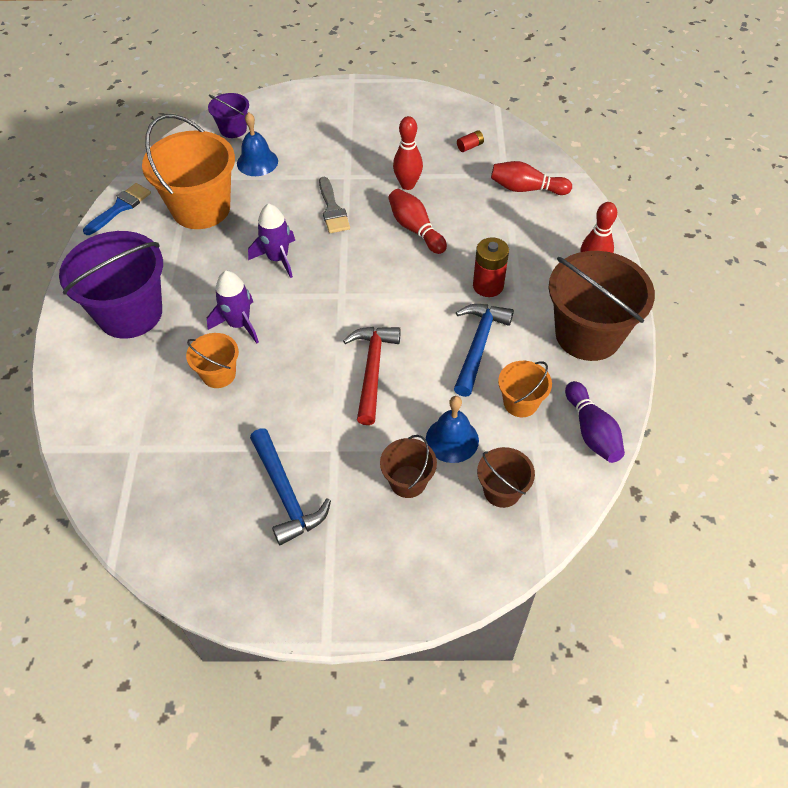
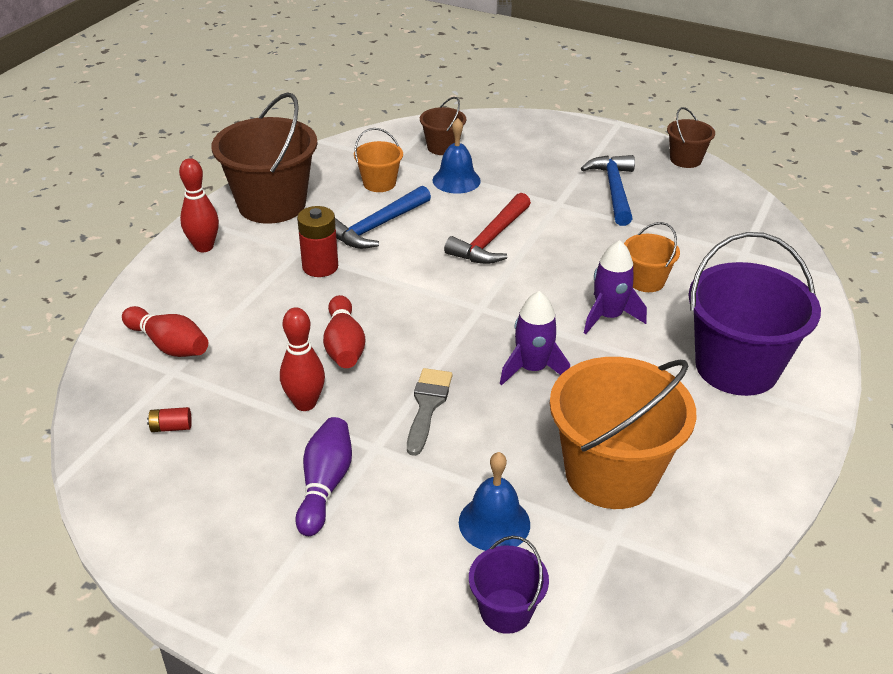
camera: 155 degrees left, 15 degrees down
(120, 207) = (737, 521): blue brush -> none
(408, 481) = (510, 170): brown bucket -> brown bucket (685, 159)
(591, 431) = (342, 154): purple bowling pin -> purple bowling pin (325, 485)

